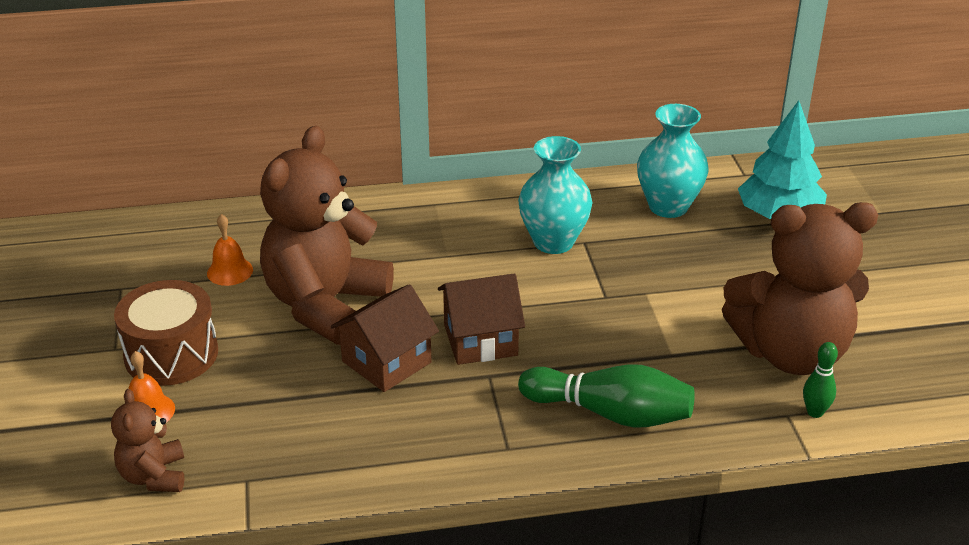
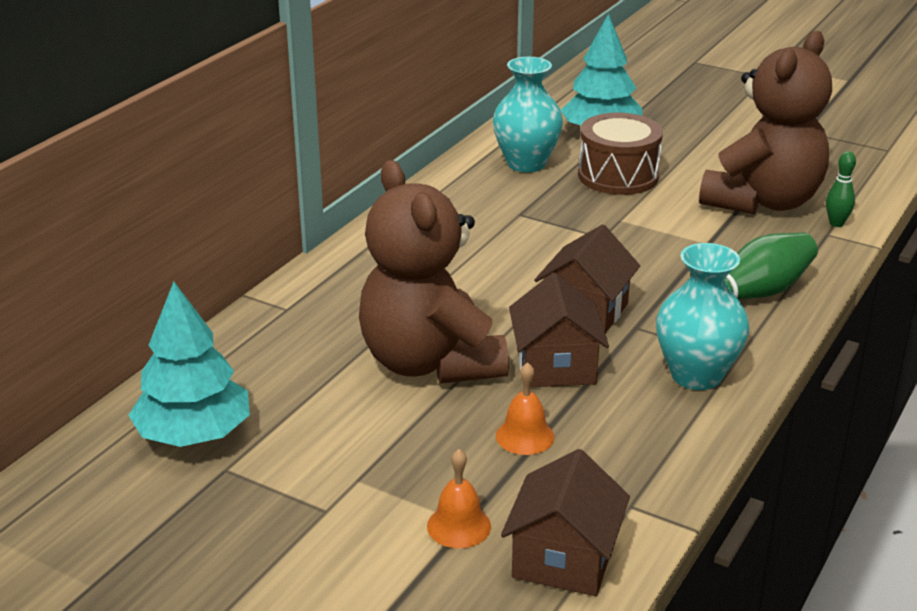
camera: 50 degrees left, 5 degrees down
(143, 257) = (194, 435): none -> turquoise tree
(154, 476) = (564, 559): brown teddy bear -> brown house
(171, 354) = (385, 478): brown drum -> brown drum (618, 176)
(230, 271) = (299, 393): orange bell -> orange bell (525, 436)
(553, 242) = (500, 225): turquoise vase -> turquoise vase (696, 375)

